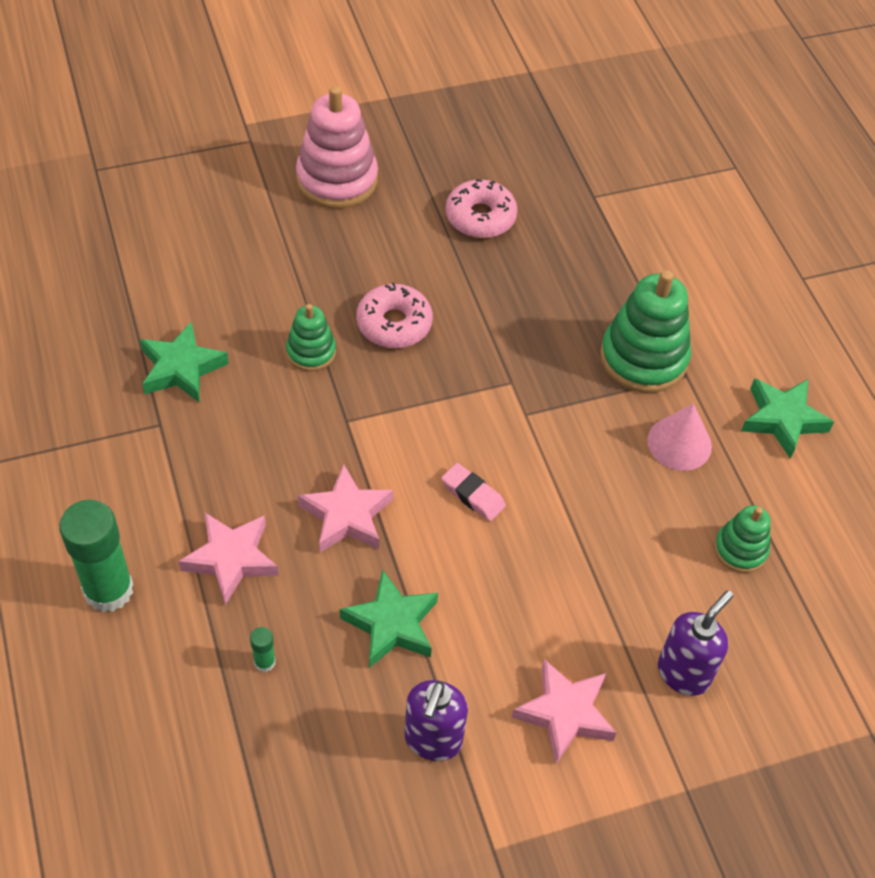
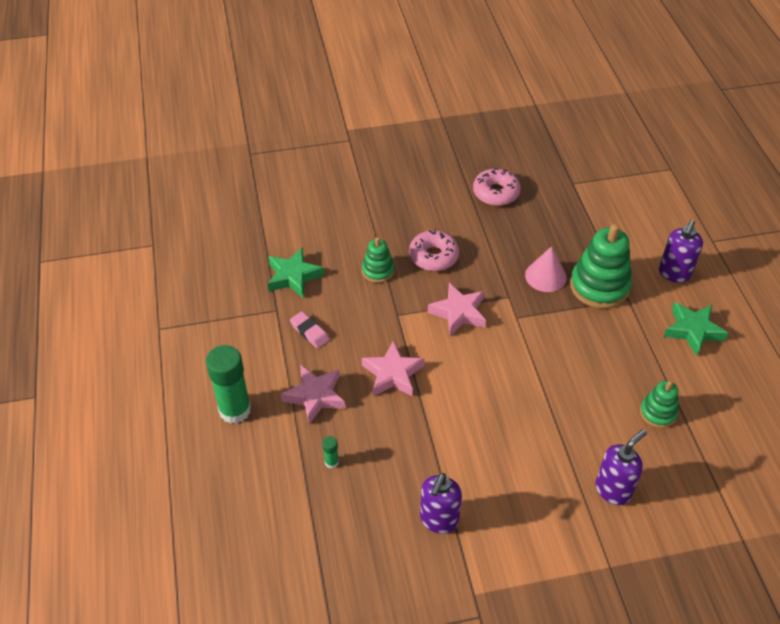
camera: 10 degrees right, 5 degrees down
(337, 179) = (403, 166): pink stacking toy -> none
(392, 624) = (417, 444): green star -> none
(473, 495) = (477, 366): pink eraser -> pink eraser (309, 332)
(565, 714) = (529, 510): pink star -> pink star (458, 313)
(679, 443) = (620, 342): pink cone -> pink cone (545, 276)
(750, 332) = (674, 274): none -> purple soap dispenser

